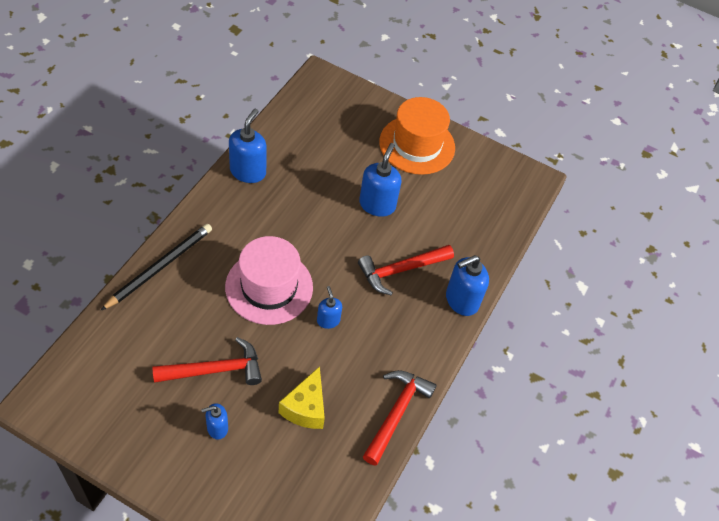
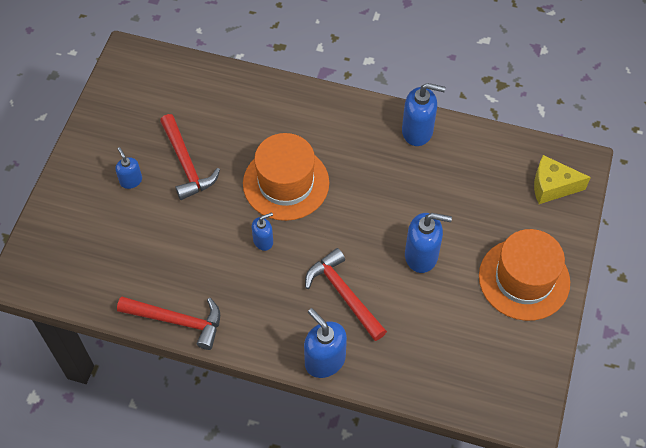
camera: 85 degrees right, 5 degrees up
(159, 267) = (280, 94): black pencil -> none
(269, 287) = (286, 183): pink hat -> orange hat
(305, 408) = (165, 243): yellow cheese -> yellow cheese (552, 186)

